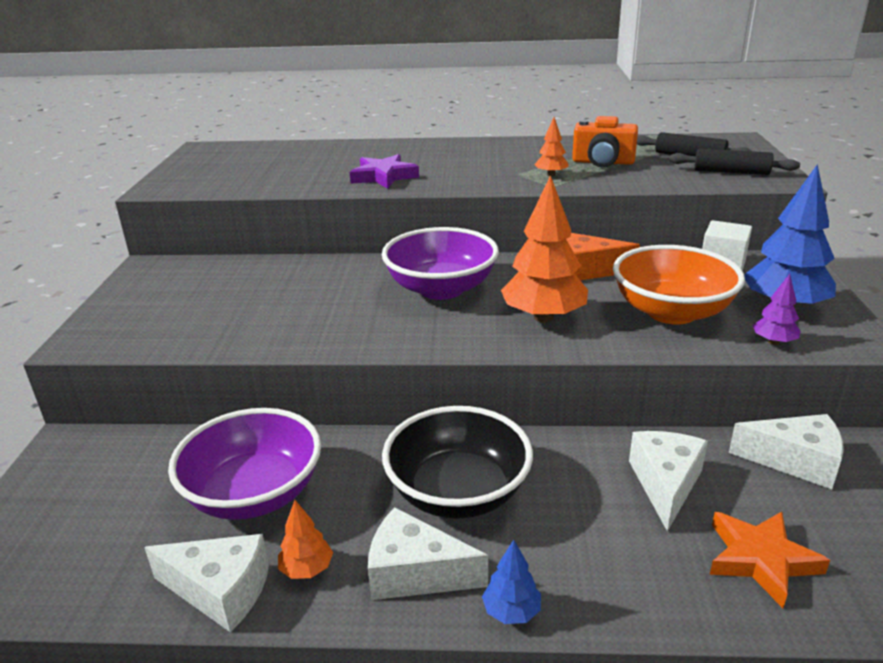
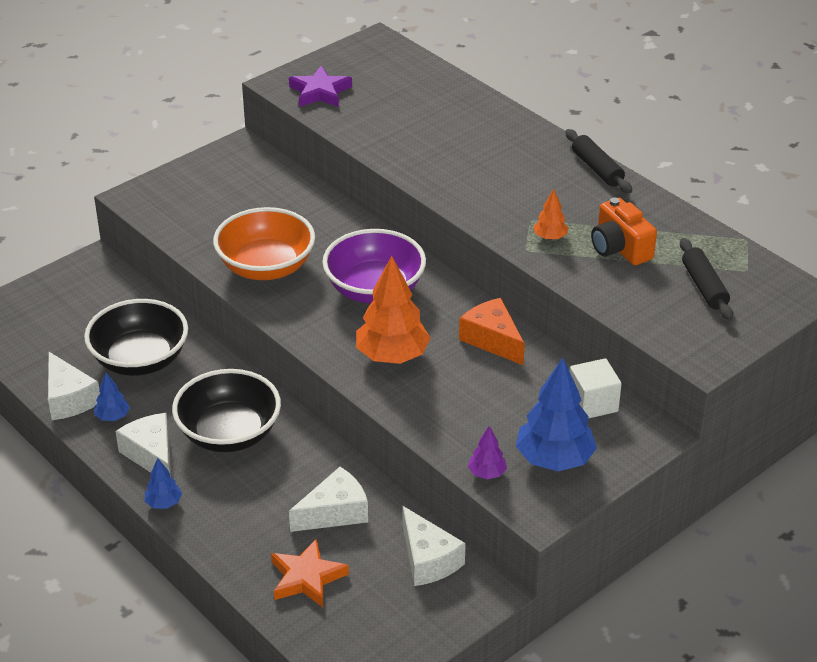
camera: 45 degrees right, 10 degrees up
(254, 494) = (140, 360): purple bowl -> black bowl
(307, 569) = (113, 417): orange tree -> blue tree
(384, 177) = (435, 162): purple star -> purple star (320, 92)
(671, 312) = (474, 410): orange bowl -> orange bowl (266, 267)
(731, 172) = (689, 325): black rolling pin -> black rolling pin (597, 169)

